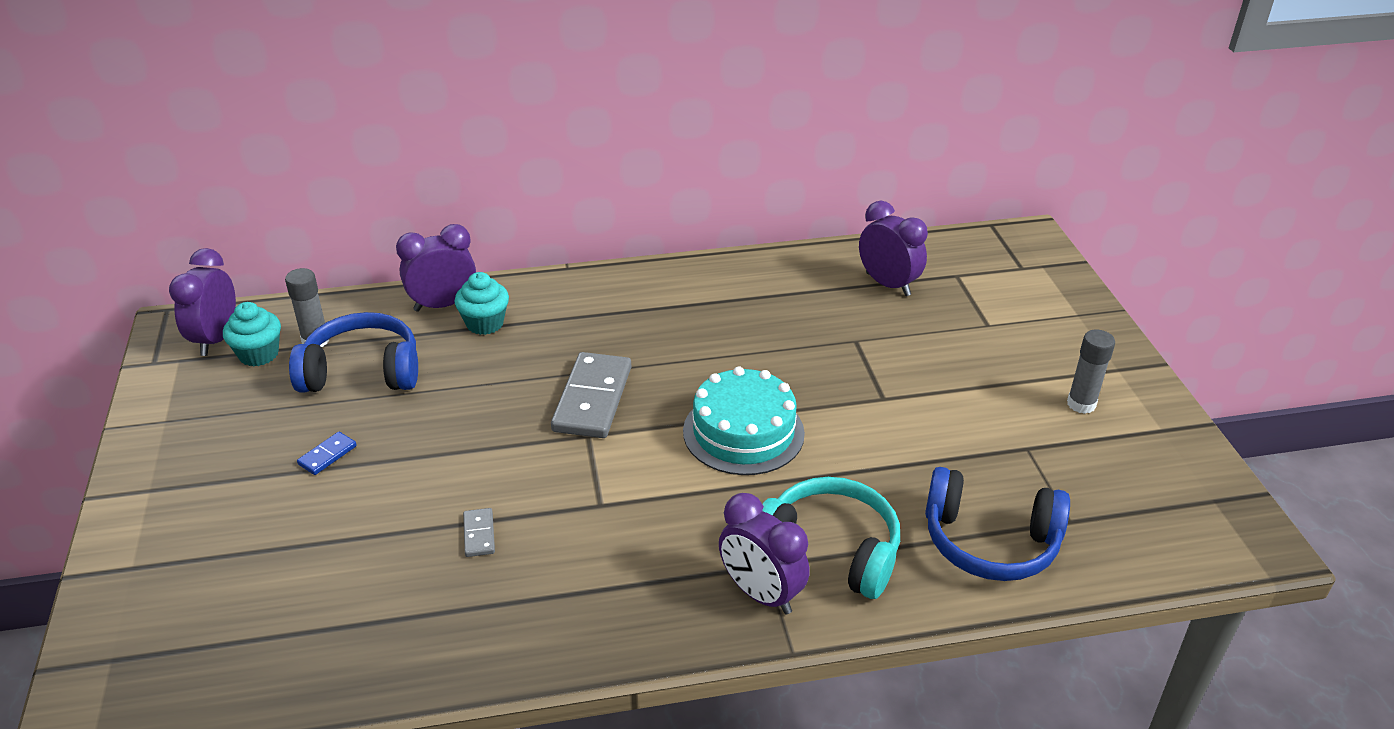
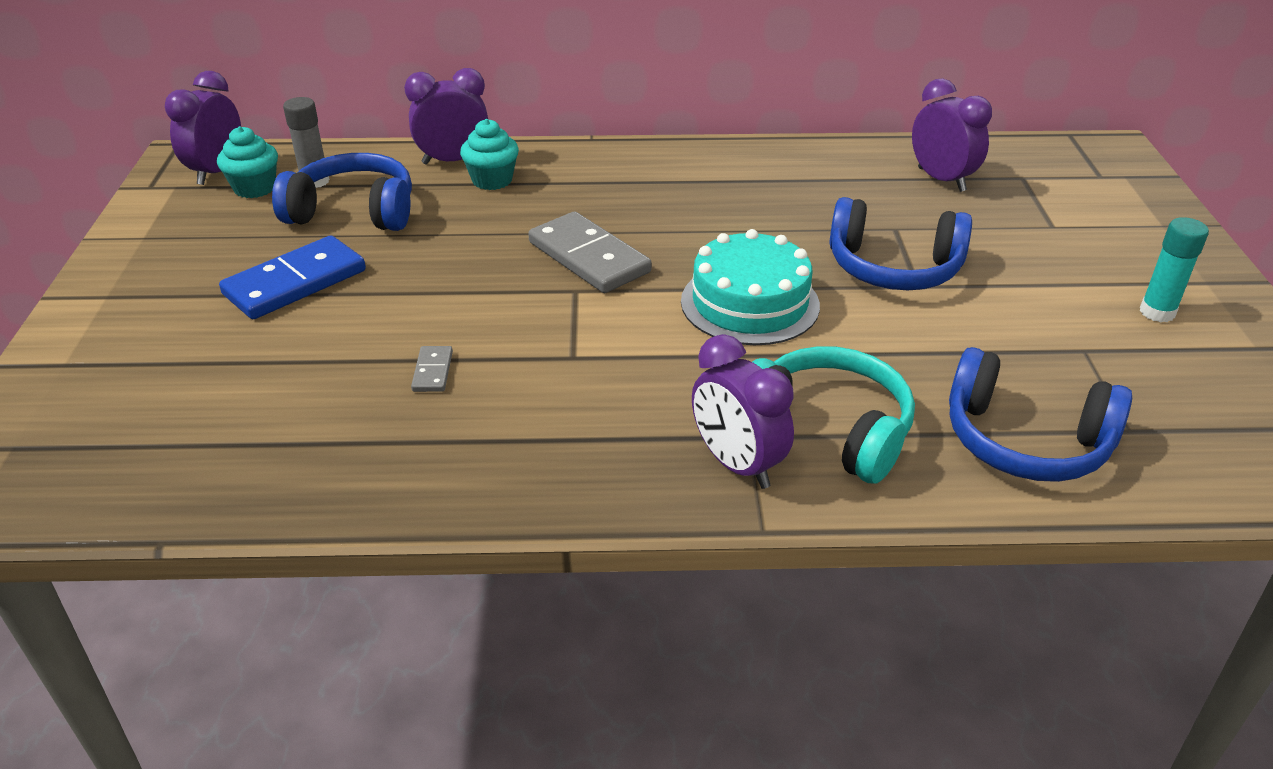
camera: 10 degrees right, 0 degrees up
(327, 455) = (295, 282): blue domino -> blue domino, size x2.20
(593, 399) = (589, 257): grey domino -> grey domino turned 60 degrees counterclockwise
(860, 382) = (893, 268): none -> blue headphones
(1081, 404) = (1157, 312): grey glue stick -> turquoise glue stick

